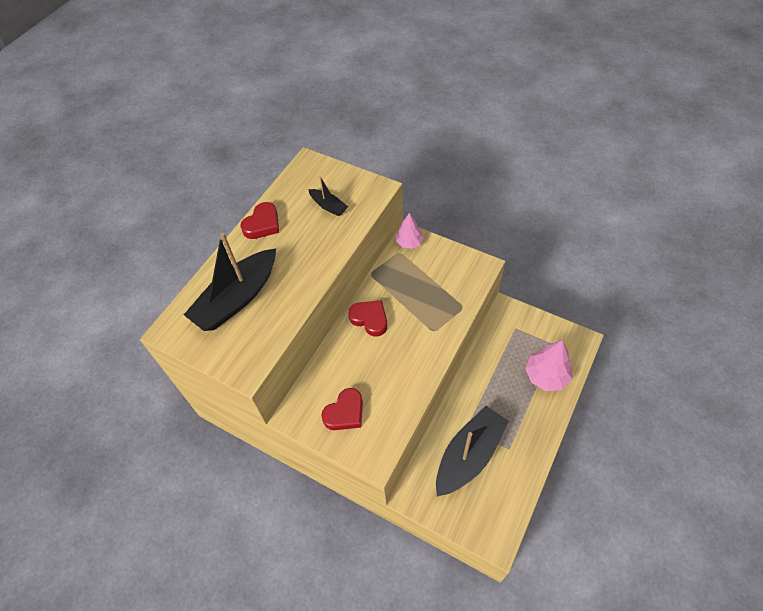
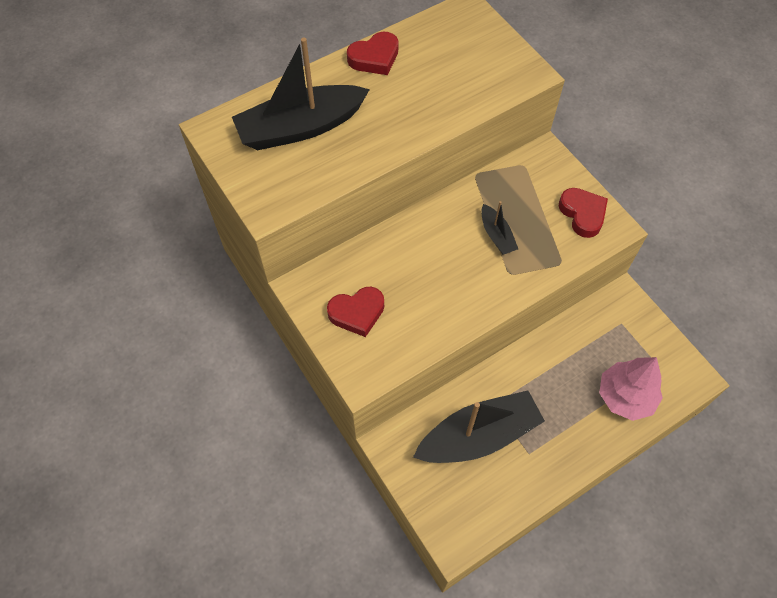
camera: 25 degrees right, 5 degrees up
(328, 206) = (461, 69): black boat -> black boat (496, 235)
(370, 319) = (444, 225): red heart -> red heart (582, 214)
(409, 242) = (542, 159): pink tree -> none

